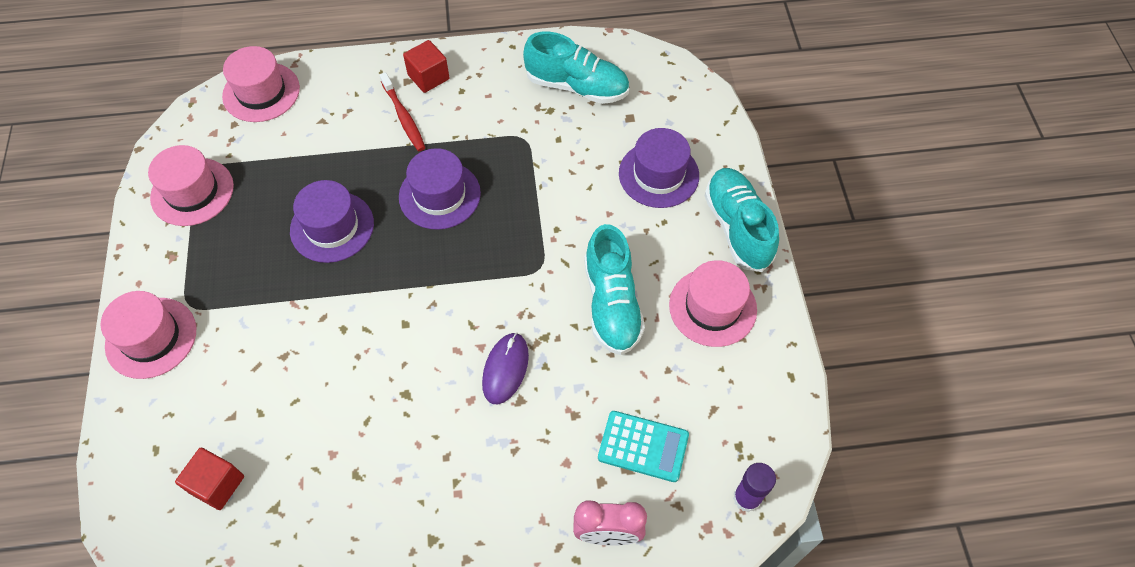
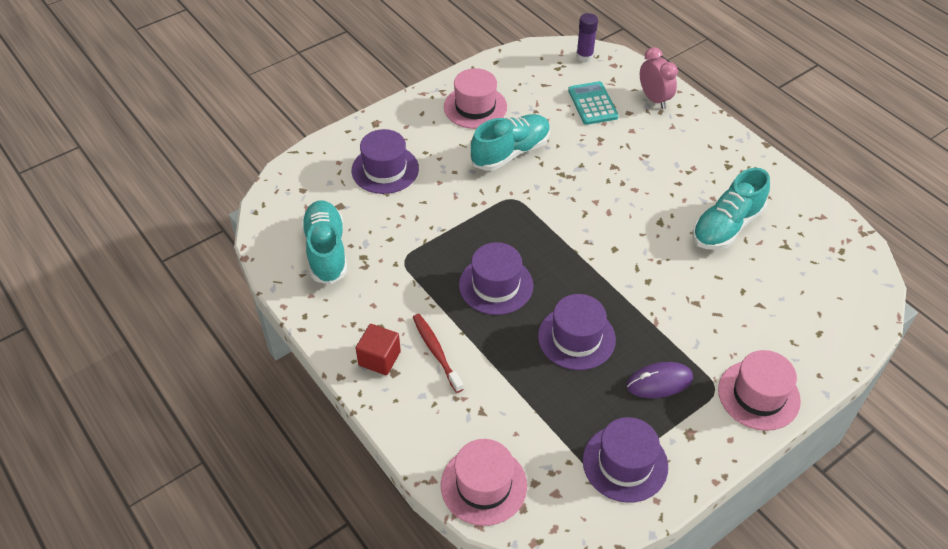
camera: 120 degrees left, 10 degrees down
(192, 192) = (625, 463): pink hat -> purple hat
(217, 484) = (803, 283): red cube -> none
(404, 117) = (436, 352): red toothbrush -> red toothbrush turned 60 degrees counterclockwise
(505, 369) = (600, 182): purple mouse -> purple mouse (659, 382)
(737, 227) = (403, 116): turquoise shoe -> turquoise shoe (726, 226)

